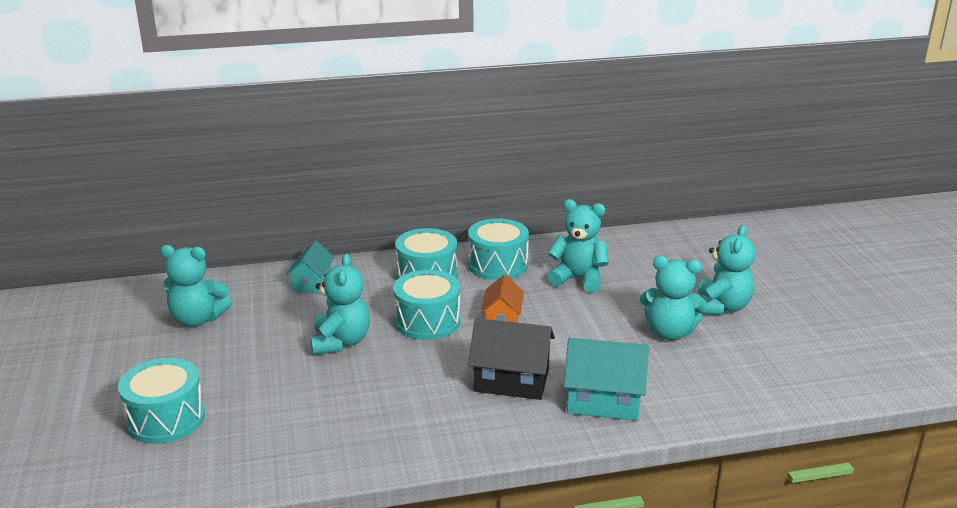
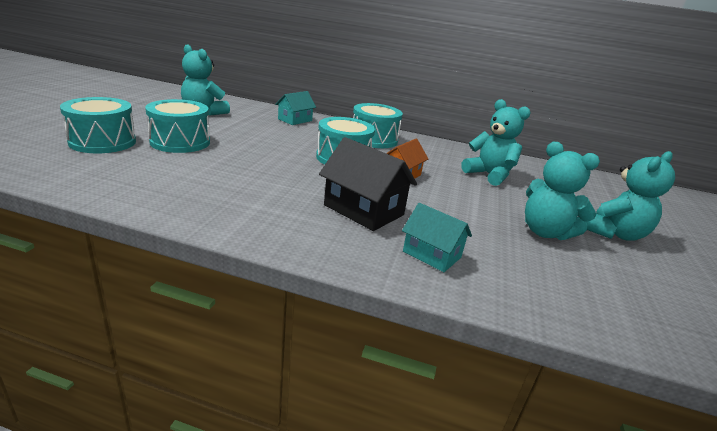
camera: 25 degrees right, 0 degrees up
(341, 342) = (269, 148): turquoise teddy bear -> none
(498, 265) = (432, 150): turquoise drum -> turquoise drum (180, 142)
(603, 400) = (432, 254): turquoise house -> turquoise house, size x0.64

